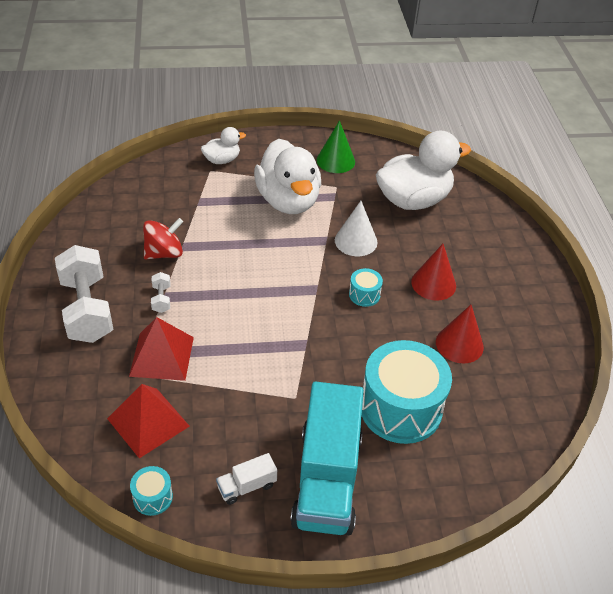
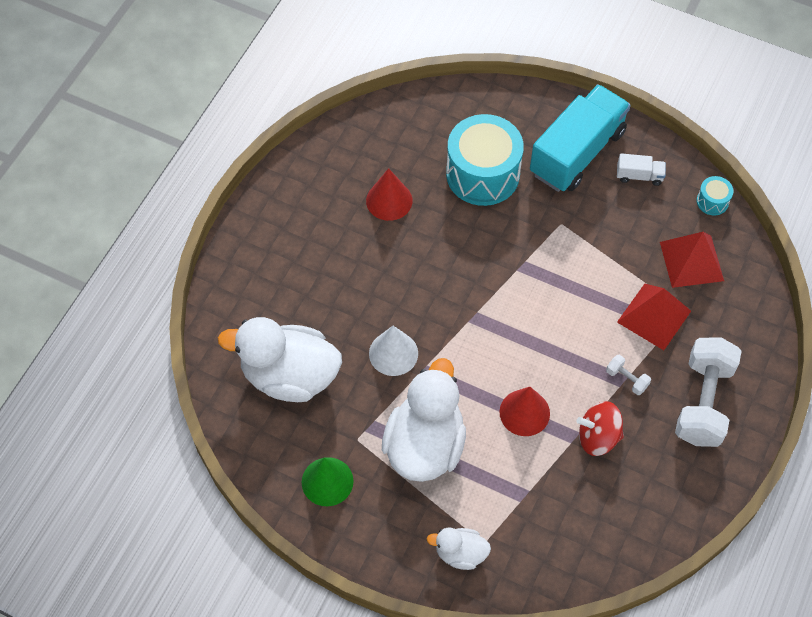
camera: 145 degrees left, 15 degrees up
(161, 299) = (626, 379): white dumbbell -> white dumbbell turned 75 degrees counterclockwise
(364, 294) = (432, 288): turquoise drum -> none
(433, 283) = (359, 267): red cone -> red cone (524, 412)

